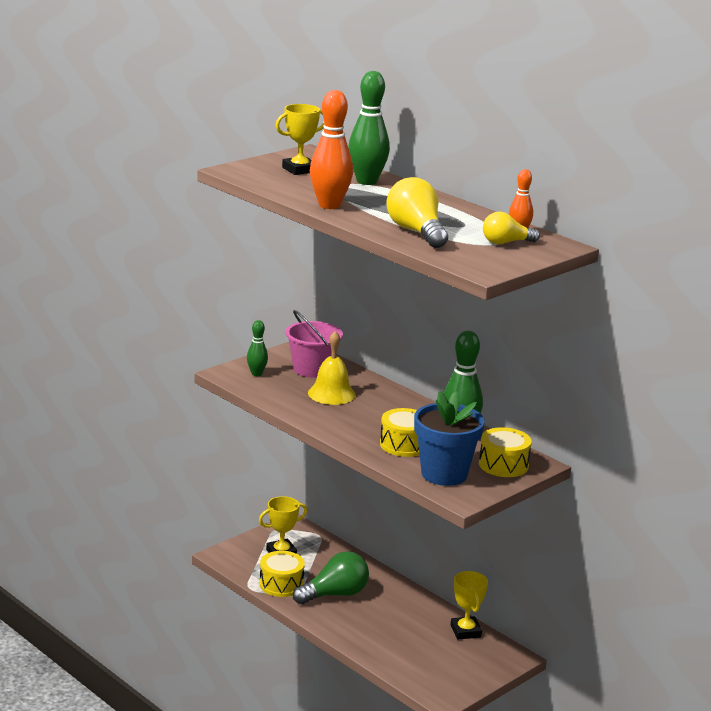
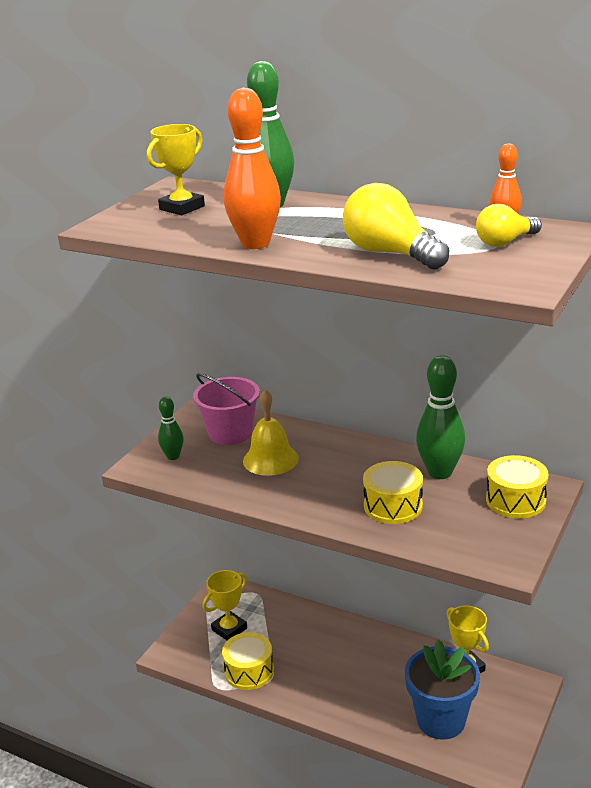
camera: 15 degrees left, 5 degrees up
(335, 594) = (310, 665): green light bulb -> none
(444, 474) = (464, 534): blue flower pot -> blue flower pot (441, 720)

